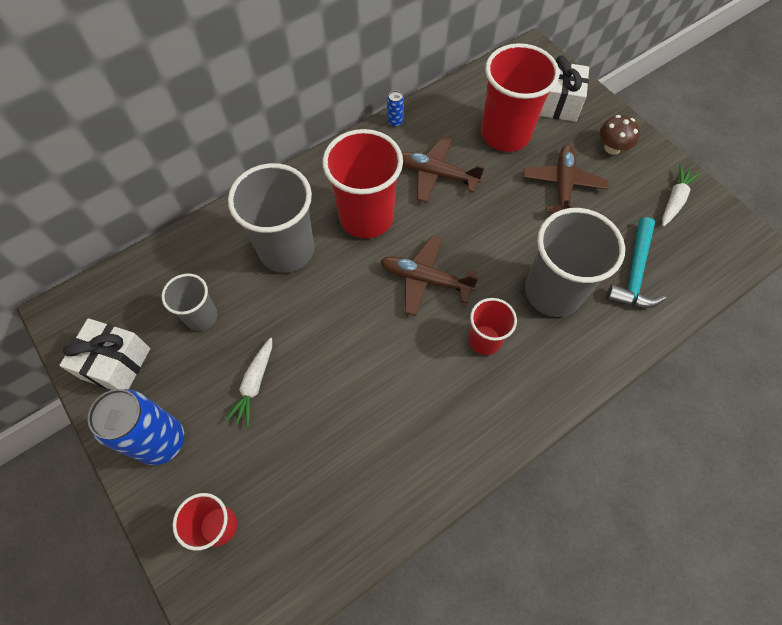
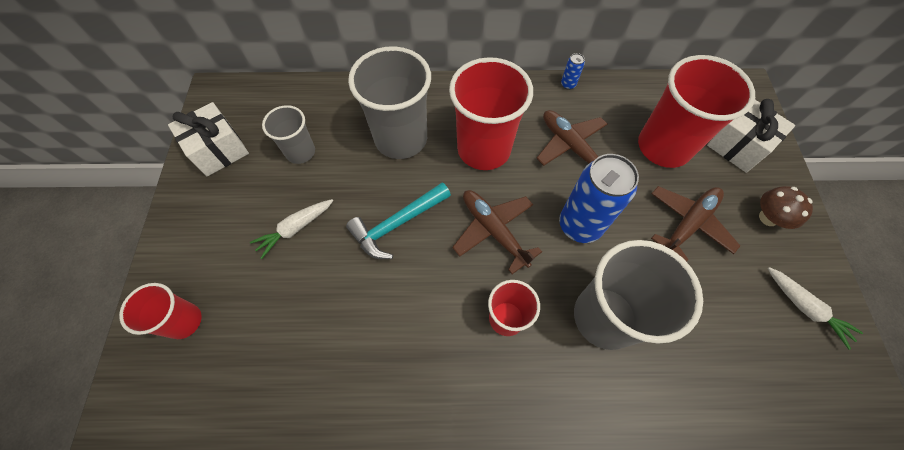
camera: 35 degrees right, 0 degrees up
(162, 441) = (201, 228): blue can -> blue can (580, 225)
(635, 273) = (706, 353): turquoise hammer -> turquoise hammer (397, 224)
(674, 200) = (805, 308): white carrot -> white carrot turned 75 degrees clockwise

